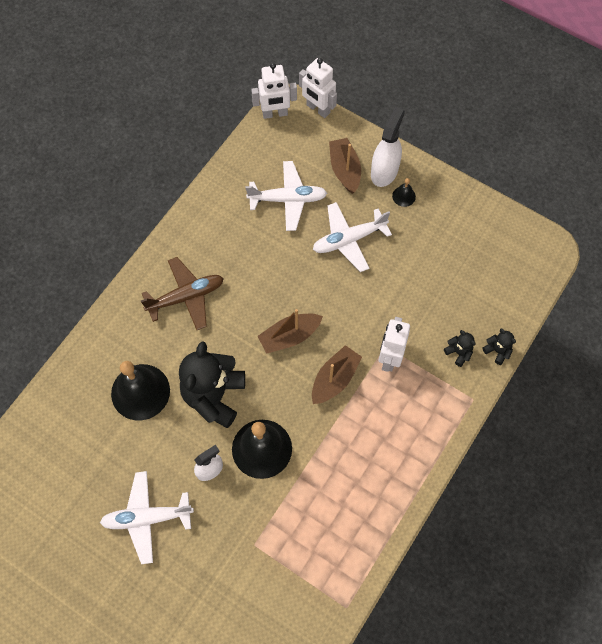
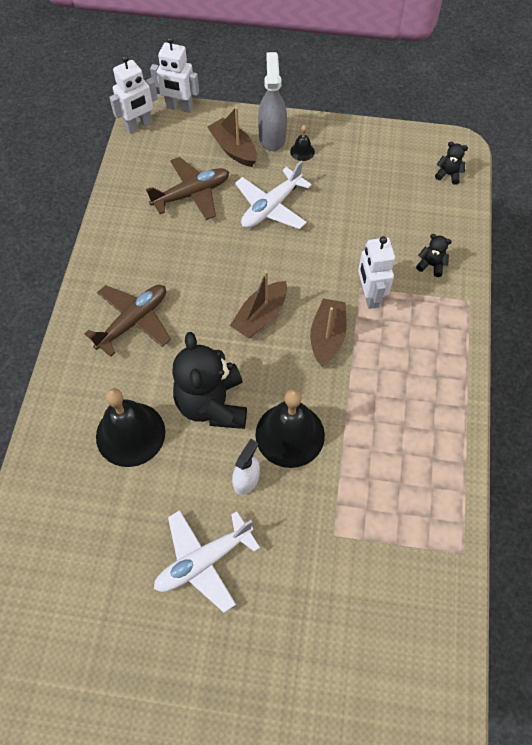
camera: 25 degrees left, 5 degrees down
(288, 199) = (191, 194): white plane -> brown plane
(384, 171) = (272, 137): white spray bottle -> grey spray bottle
(497, 351) = (465, 249): black teddy bear -> black teddy bear (448, 174)

